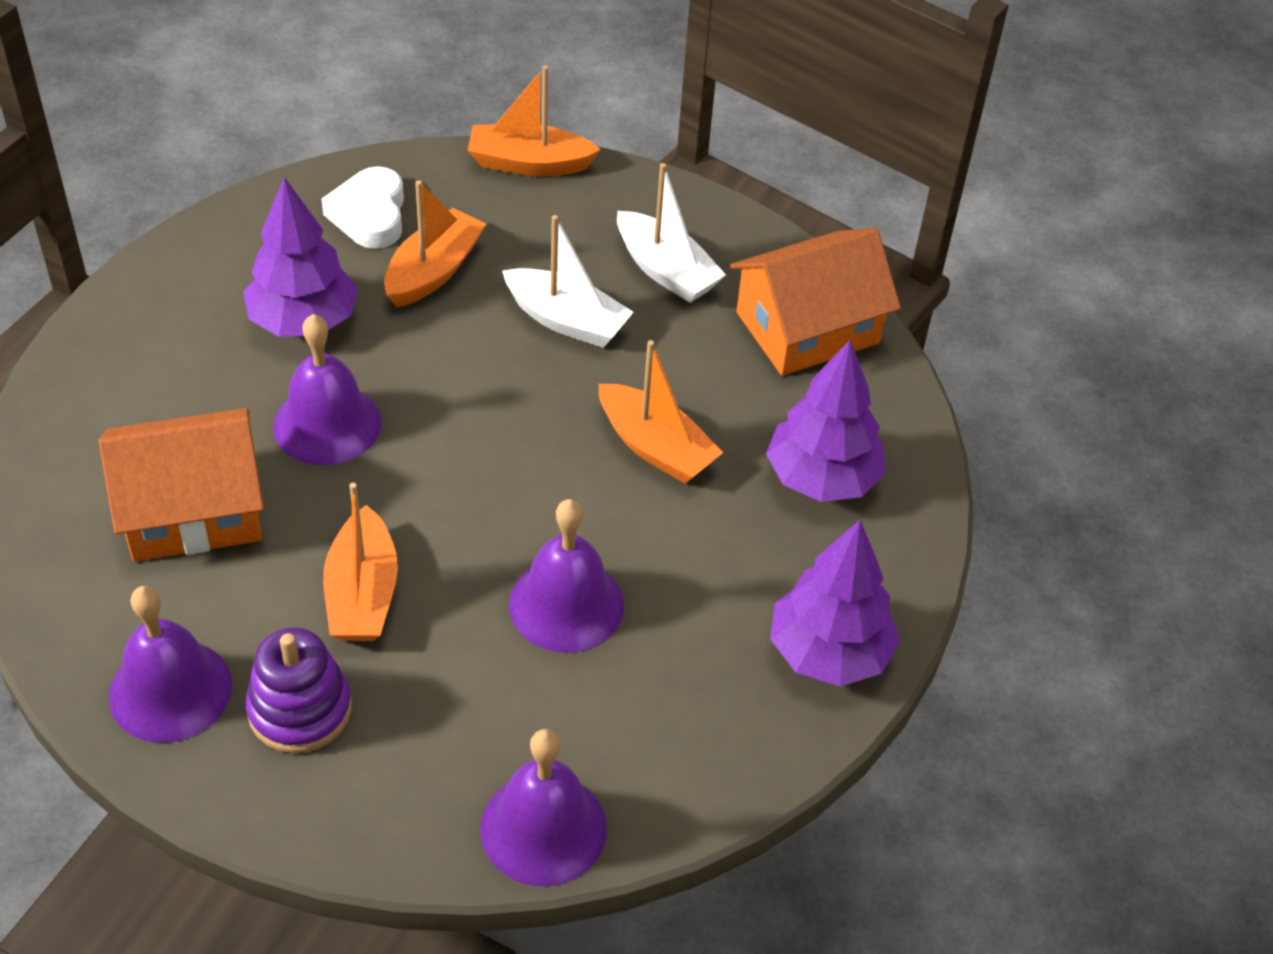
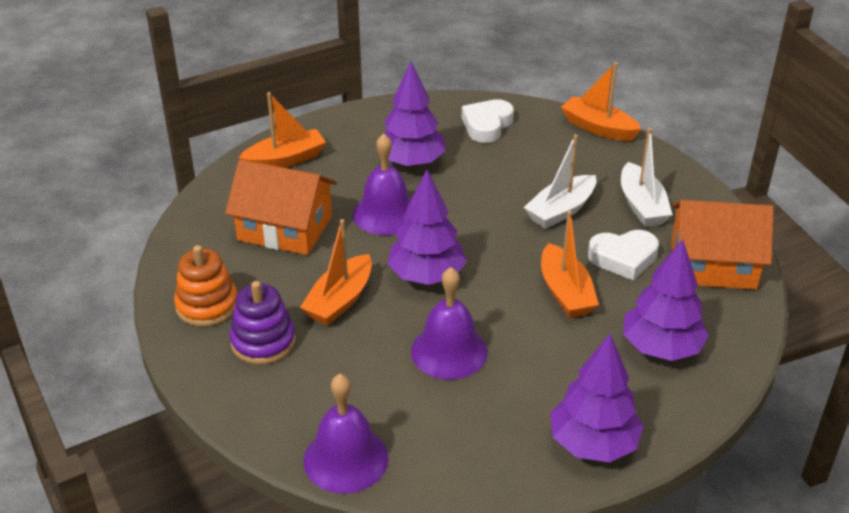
camera: 35 degrees right, 10 degrees down
(170, 690) = (207, 305): purple bell -> orange stacking toy
(433, 271) = (501, 162): orange boat -> orange boat (285, 160)
(456, 501) = (426, 276): none -> purple tree
(567, 320) = (561, 211): white boat -> white boat turned 75 degrees clockwise
(694, 363) = (623, 258): none -> white heart

